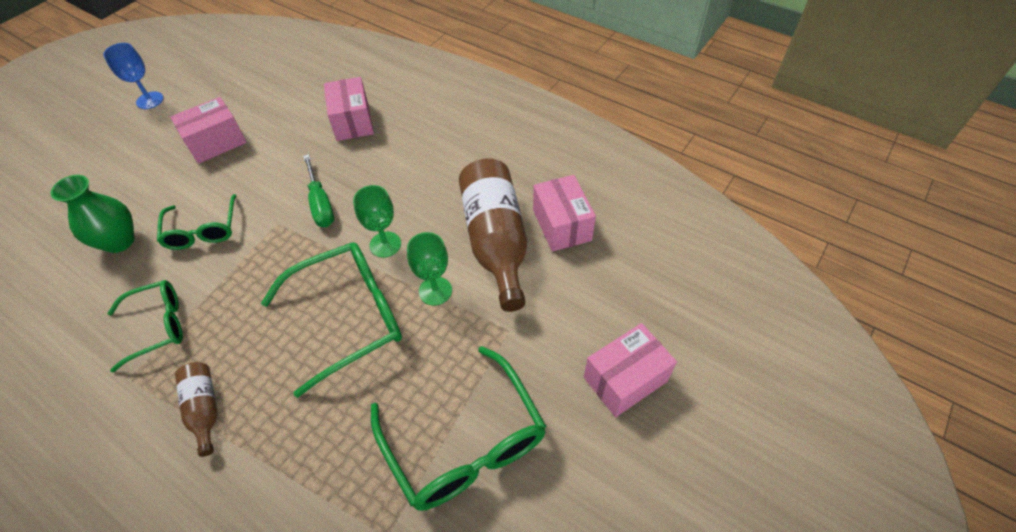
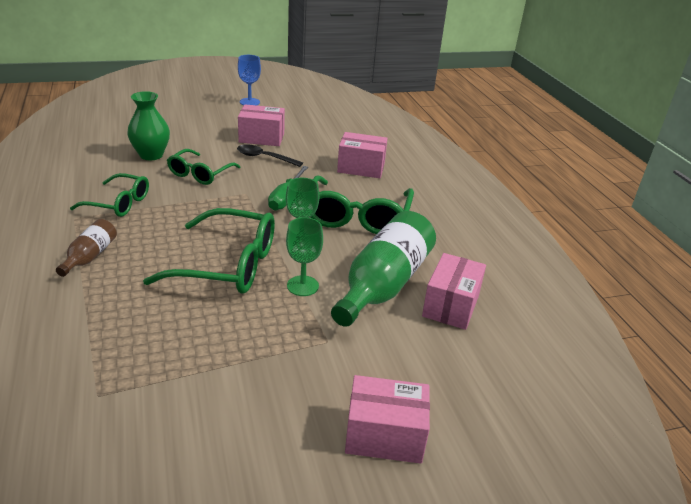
camera: 35 degrees right, 20 degrees down
(247, 167) = (264, 158): none -> black spoon
(352, 121) = (361, 168): pink box -> pink box turned 75 degrees clockwise
(464, 442) = (213, 383): green glasses -> green glasses (357, 216)
(496, 242) = (383, 285): brown bottle -> green bottle

